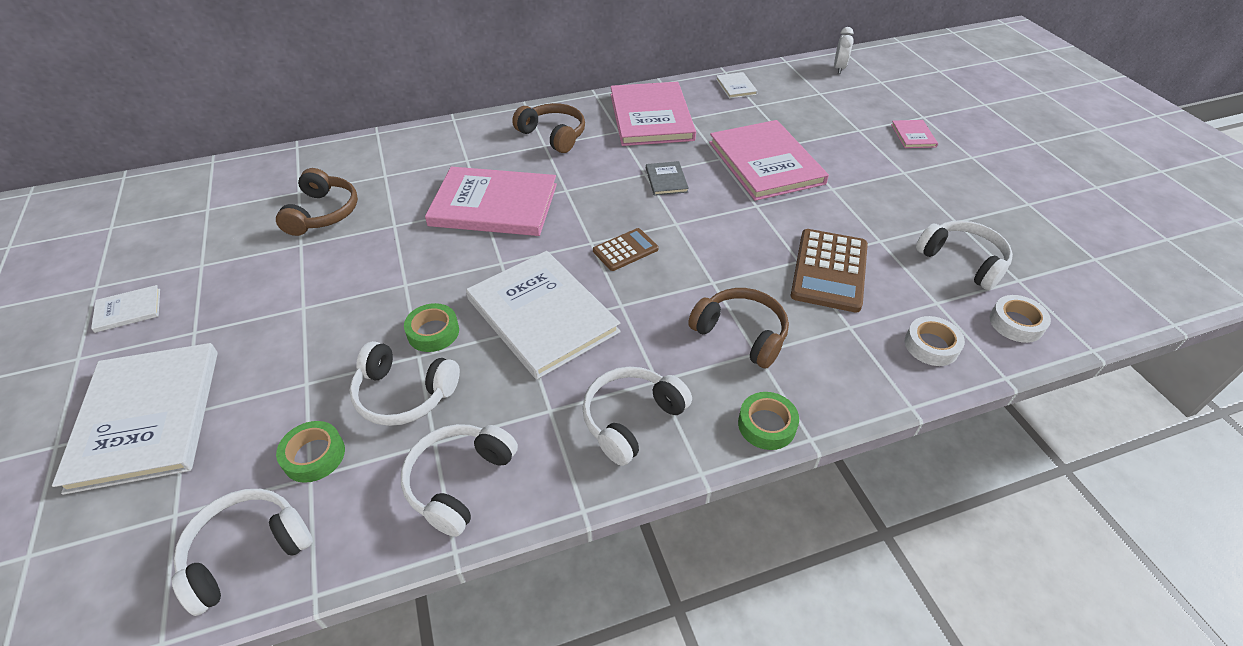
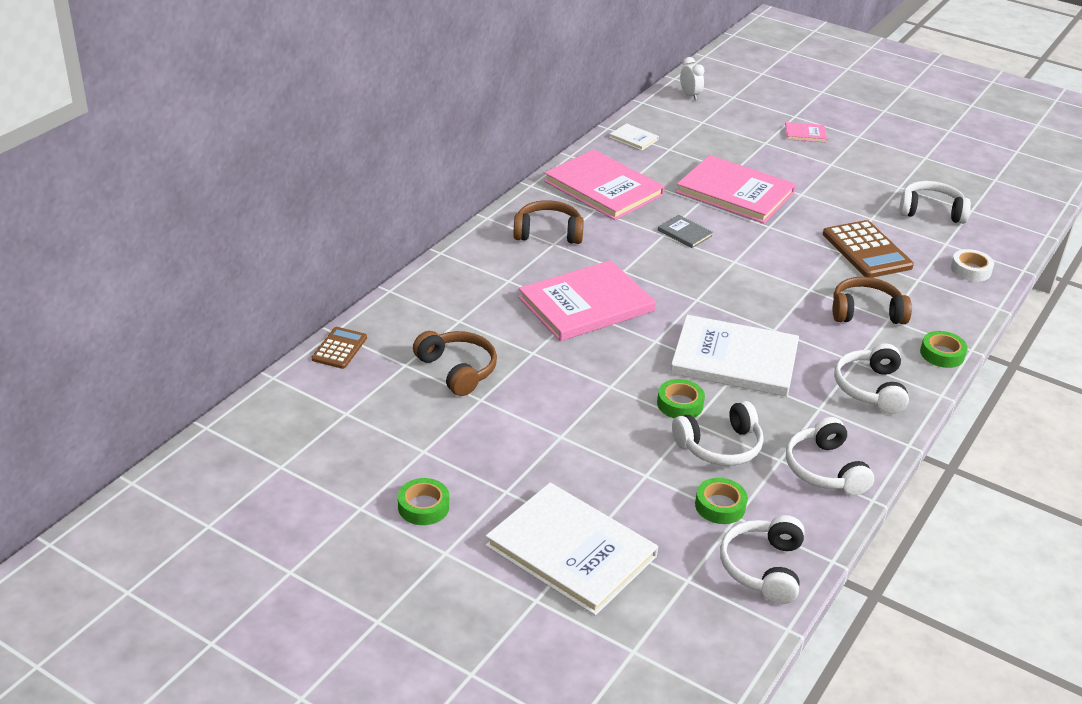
camera: 40 degrees left, 10 degrees down
(128, 310) = (423, 507): white book -> green tape
(625, 250) = (727, 294): brown calculator -> brown calculator (339, 348)
(913, 135) = (805, 134): pink book -> pink book turned 45 degrees counterclockwise
(1016, 323) = (997, 237): white tape -> none

